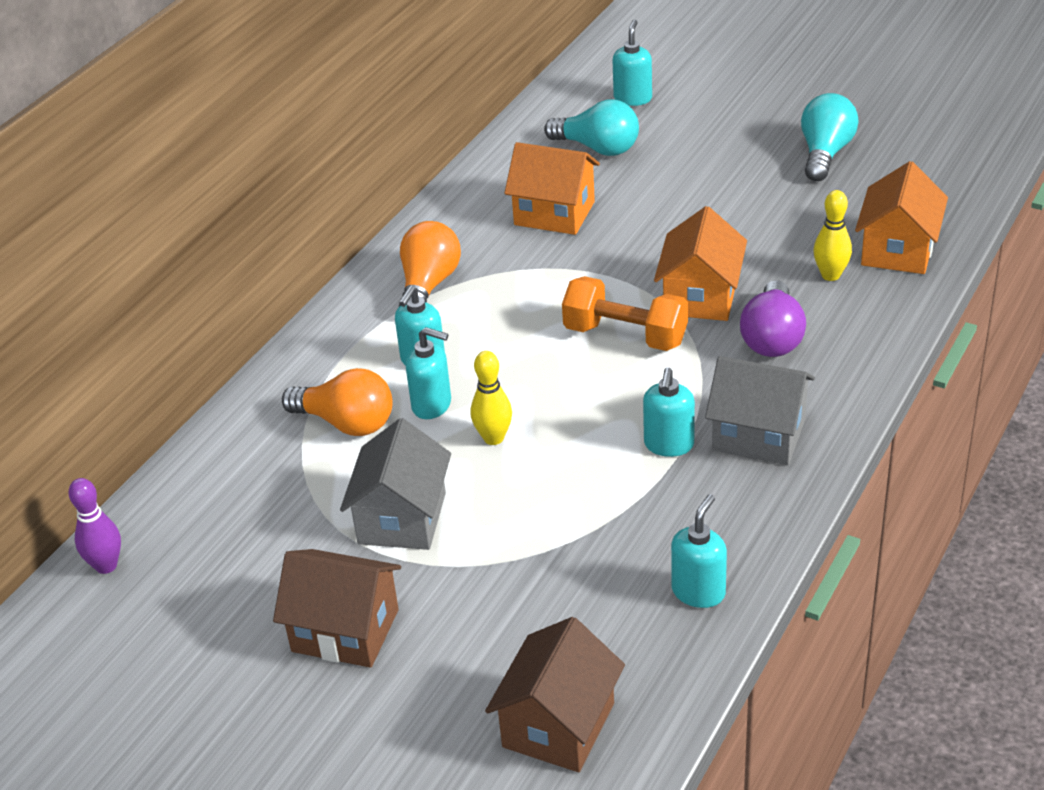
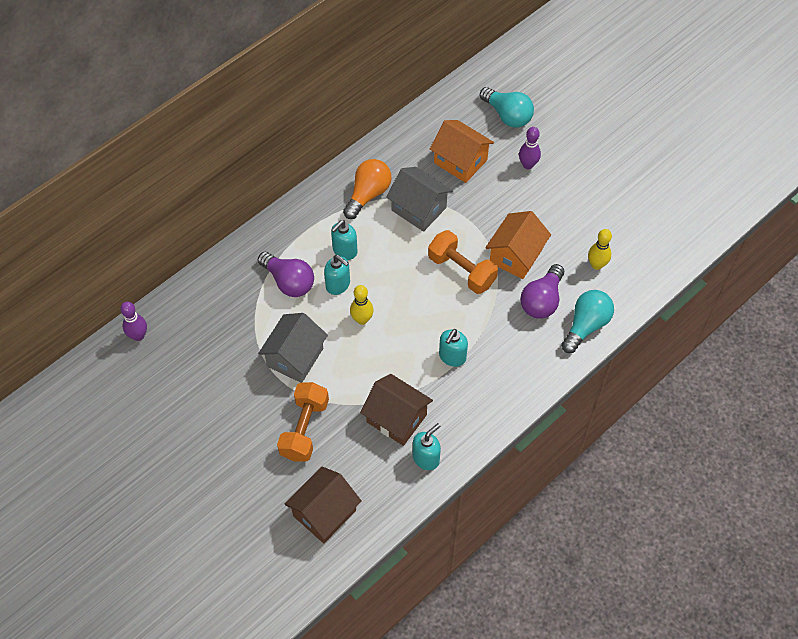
camera: 15 degrees right, 20 degrees up
(345, 630) = (242, 419): brown house -> brown house (396, 418)
(346, 423) = (289, 281): orange light bulb -> purple light bulb
(464, 612) = (304, 429): none -> orange dumbbell
(633, 98) = (546, 79): turquoise soap dispenser -> none
(659, 192) = (528, 165): none -> purple bowling pin
(758, 435) = (503, 367): grey house -> grey house (419, 209)
(825, 153) = (640, 166): turquoise light bulb -> turquoise light bulb (586, 325)
(898, 250) = (645, 258): orange house -> none

